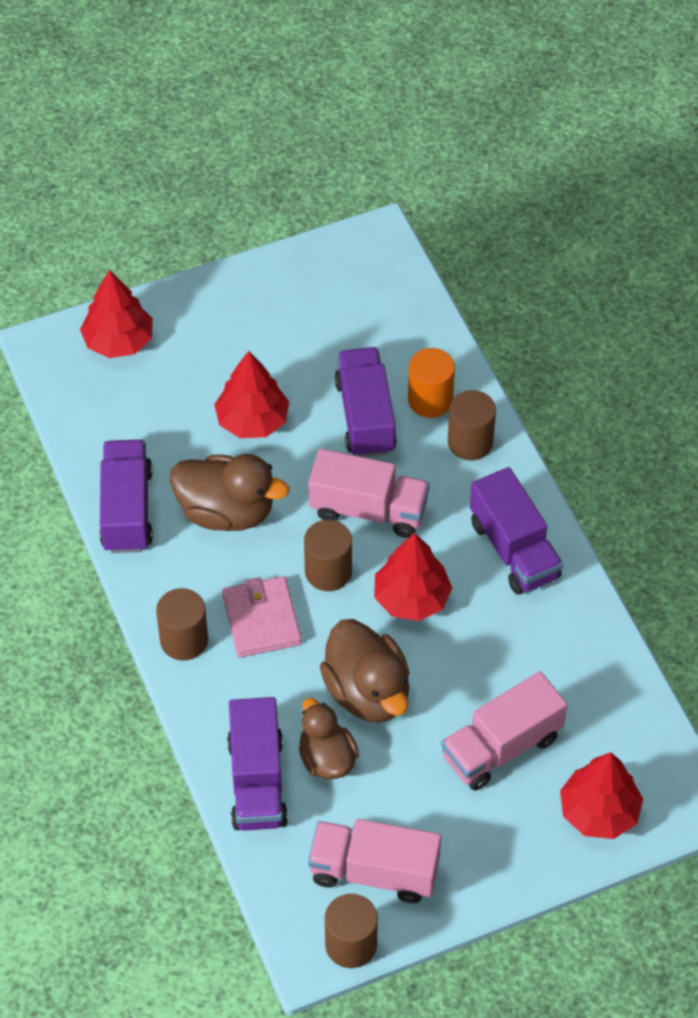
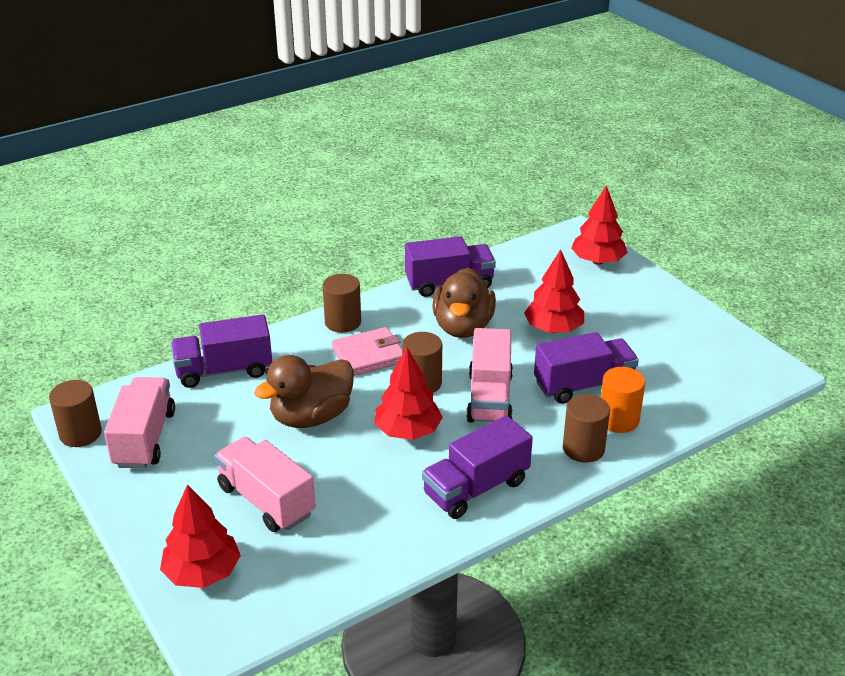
camera: 80 degrees right, 20 degrees down
(327, 758) = (247, 402): brown duck -> none

